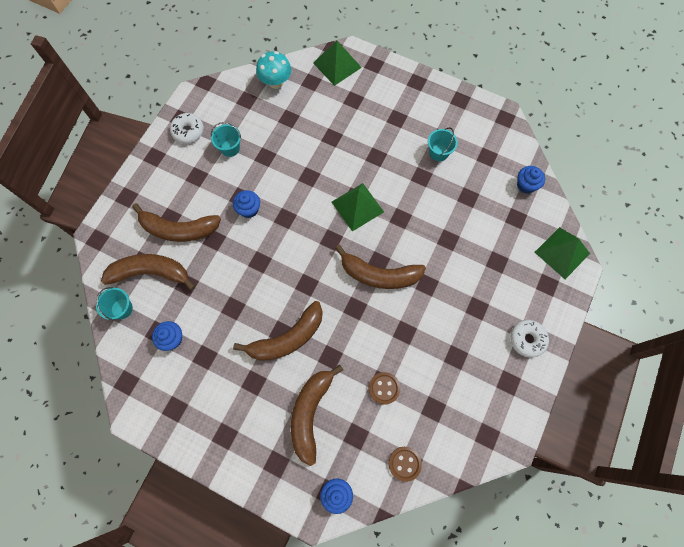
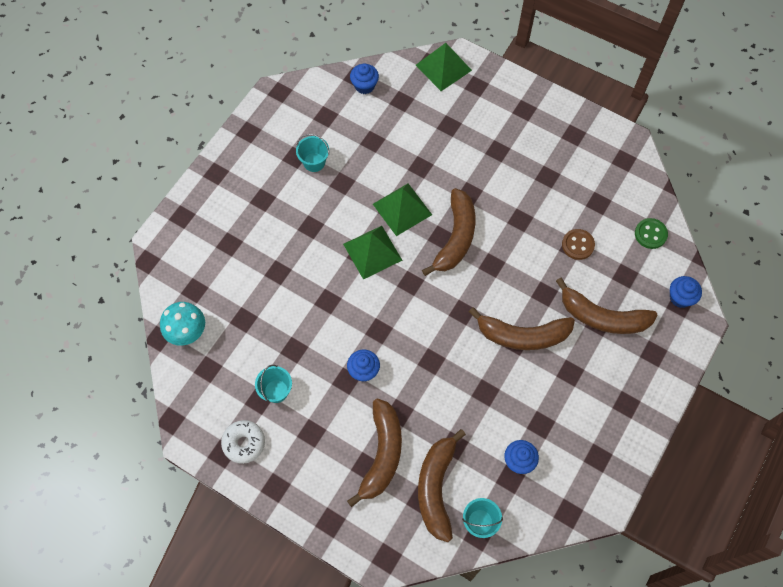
camera: 85 degrees left, 5 degrees down
(287, 338) = (522, 335): brown banana -> brown banana turned 120 degrees clockwise
(337, 65) = (174, 258): green pyramid -> green pyramid (402, 209)
(404, 463) = (650, 234): brown button -> green button
(527, 339) = (531, 112): white donut -> none

